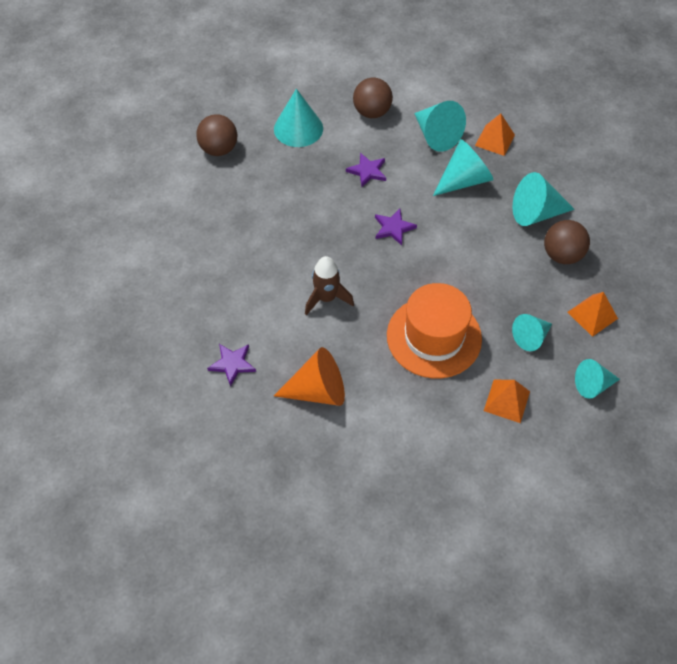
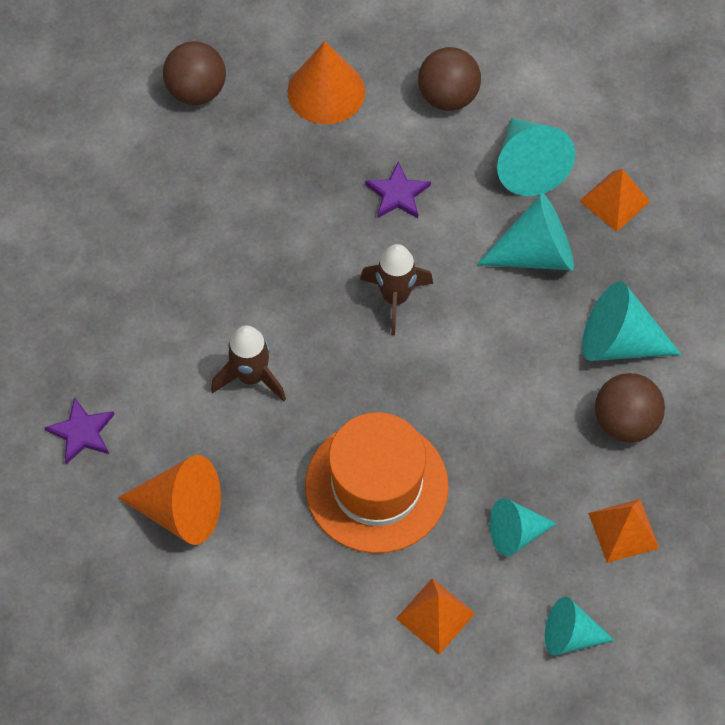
camera: 20 degrees right, 5 degrees up
(298, 128) = (326, 91): turquoise cone -> orange cone
(393, 228) = (395, 298): purple star -> brown rocket

